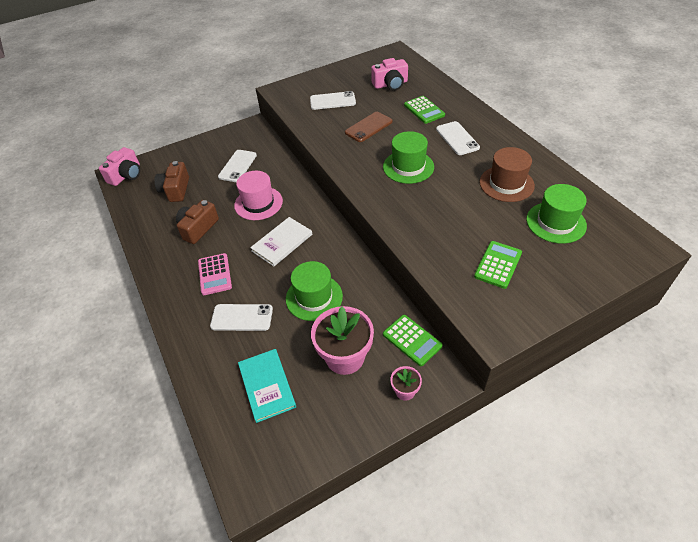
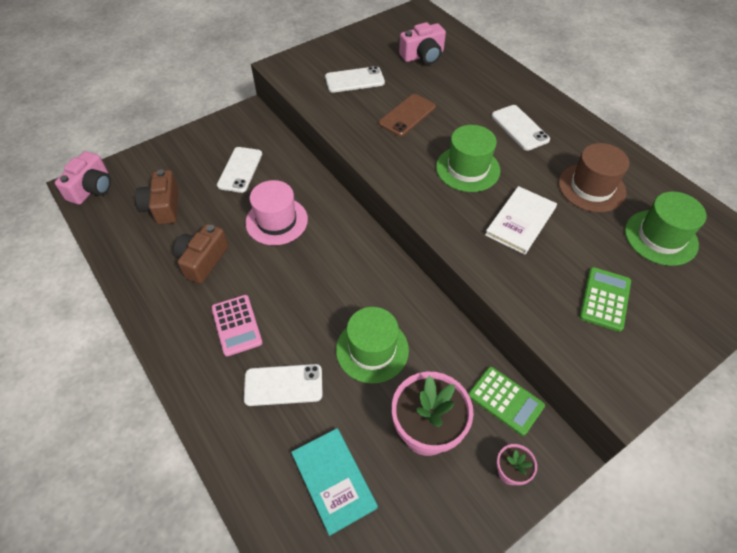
camera: 10 degrees left, 5 degrees up
(282, 243) = (317, 275): white book -> white book (520, 221)
(424, 110) = (471, 90): green calculator -> none

